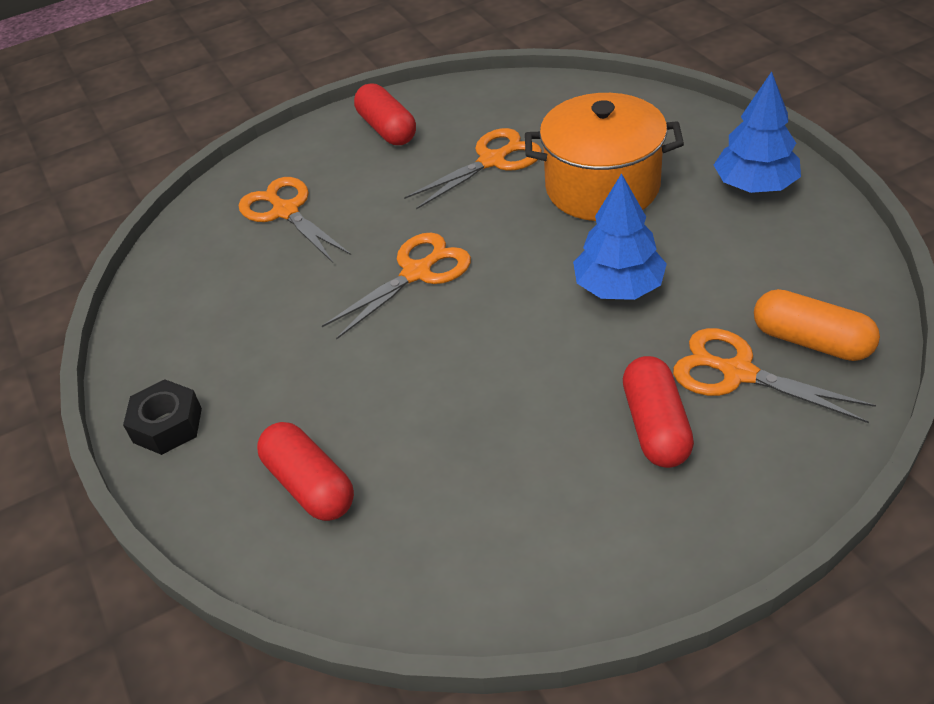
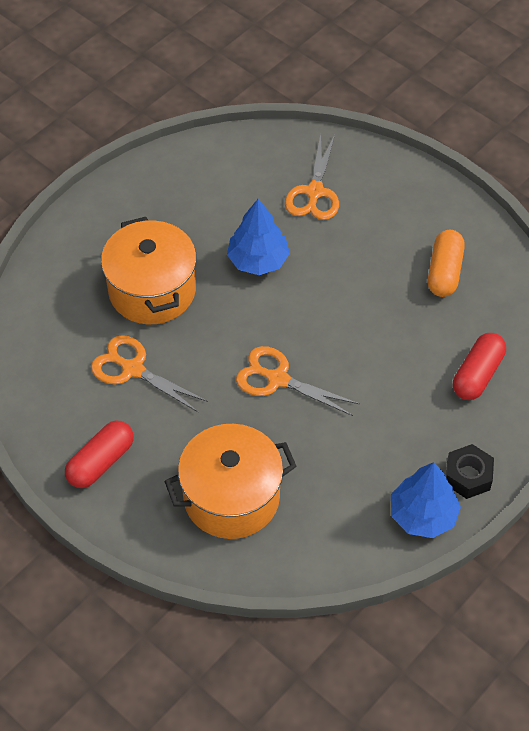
camera: 115 degrees left, 10 degrees up
(286, 211) = (231, 497): orange scissors -> orange pot
(655, 426) = (368, 222): red capsule -> none
(755, 185) = (131, 205): blue tree -> blue tree (423, 515)
(811, 341) = (277, 163): orange capsule -> orange capsule (444, 272)

